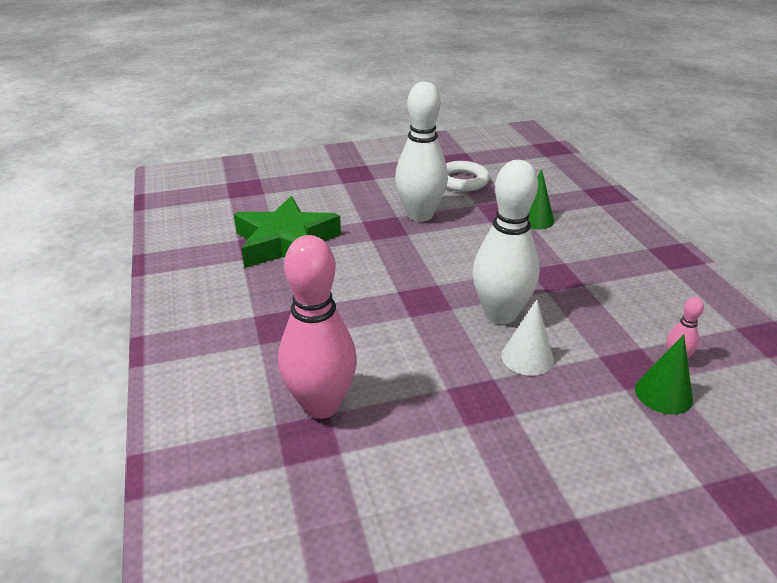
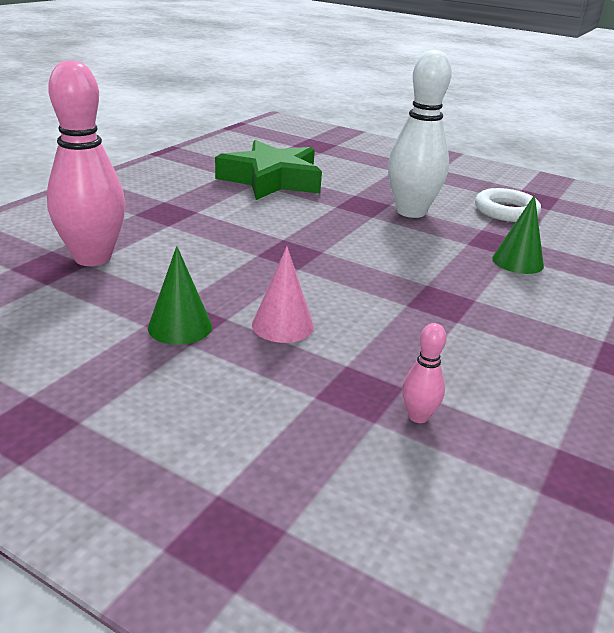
camera: 45 degrees right, 5 degrees down
(500, 314) = (327, 292): white bowling pin -> none
(527, 357) = (282, 325): white cone -> pink cone
(663, 394) = (341, 424): green cone -> green cone (180, 327)

